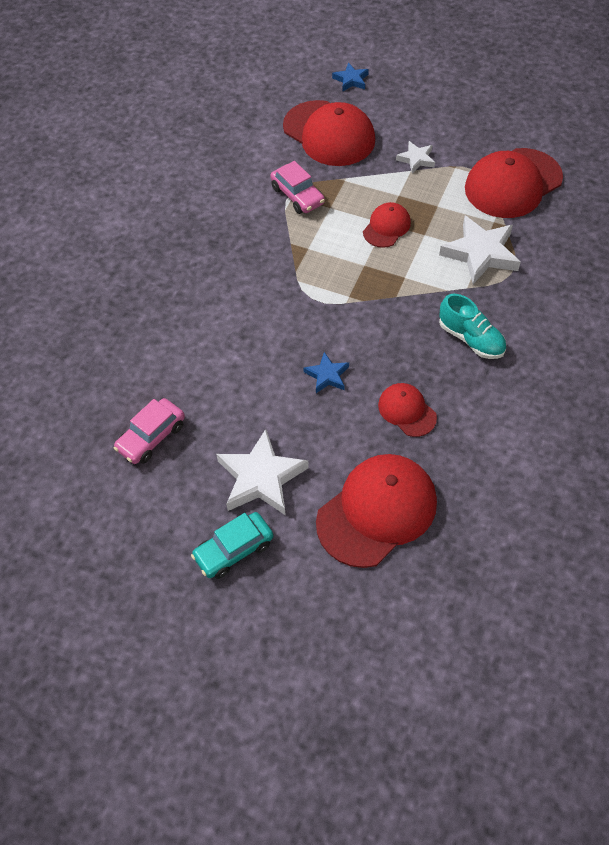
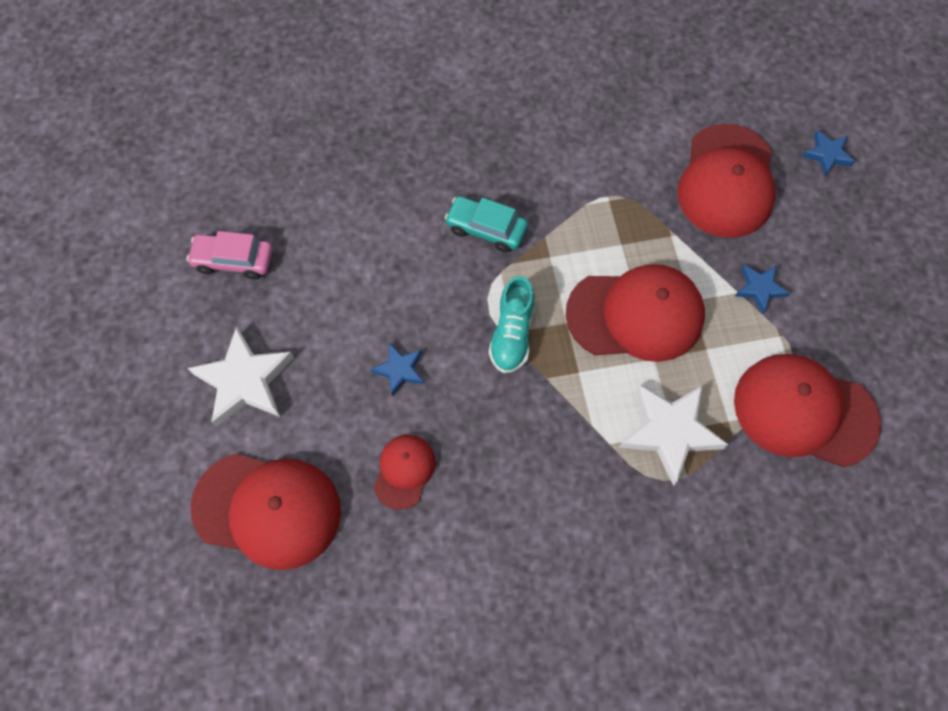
camera: 55 degrees right, 10 degrees up
(234, 550) = (155, 404): turquoise car -> turquoise car (486, 229)
(297, 195) = (614, 204): pink car -> none
(386, 227) = (635, 315): red cap -> red cap, size x1.93
(416, 159) = (759, 289): white star -> blue star
(471, 339) = (540, 485): turquoise shoe -> turquoise shoe (512, 334)

